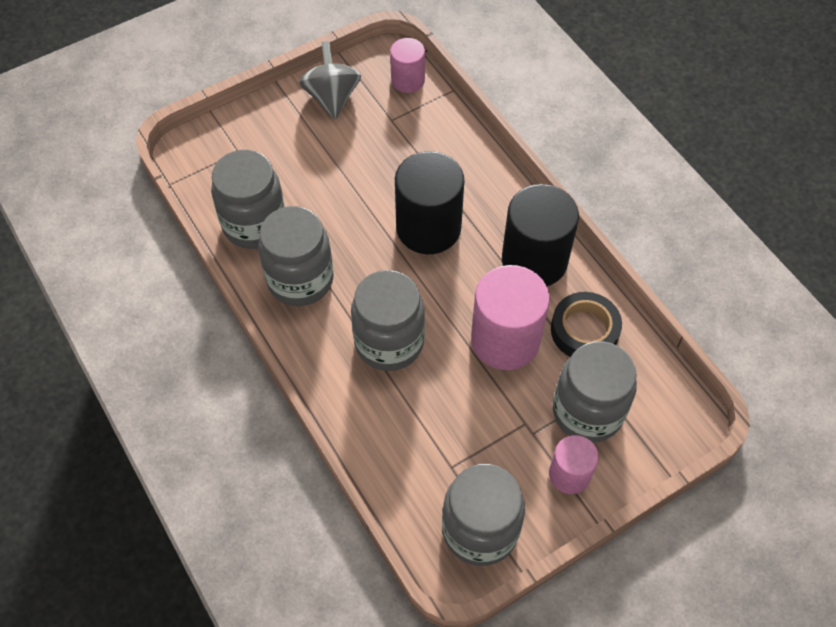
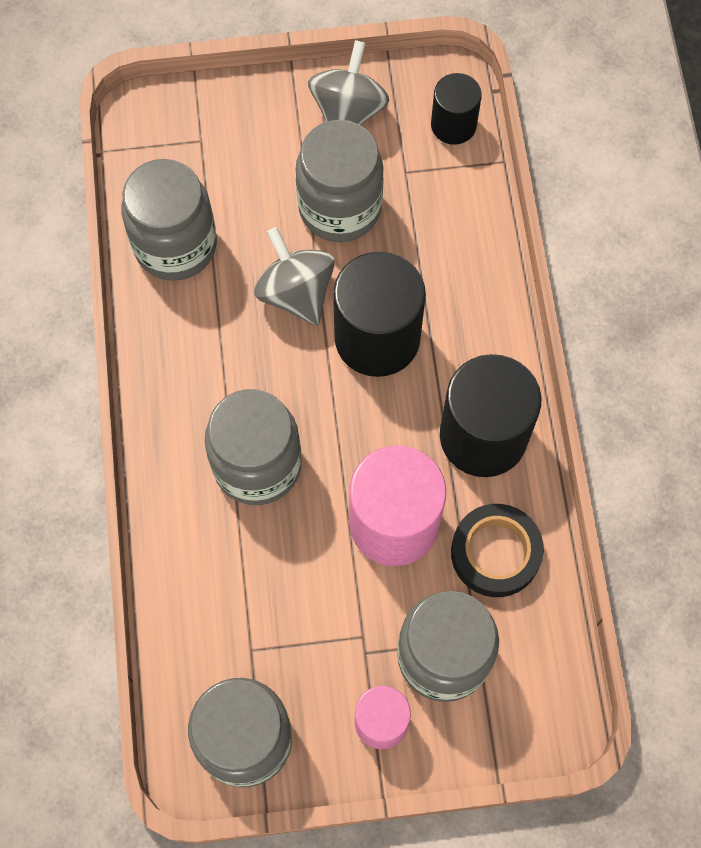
camera: 25 degrees right, 10 degrees up
(300, 280) = (194, 340): grey jar -> grey jar (340, 208)
(356, 221) = (296, 292): none -> grey spinning top
(408, 80) = (453, 125): pink cylinder -> black cylinder

